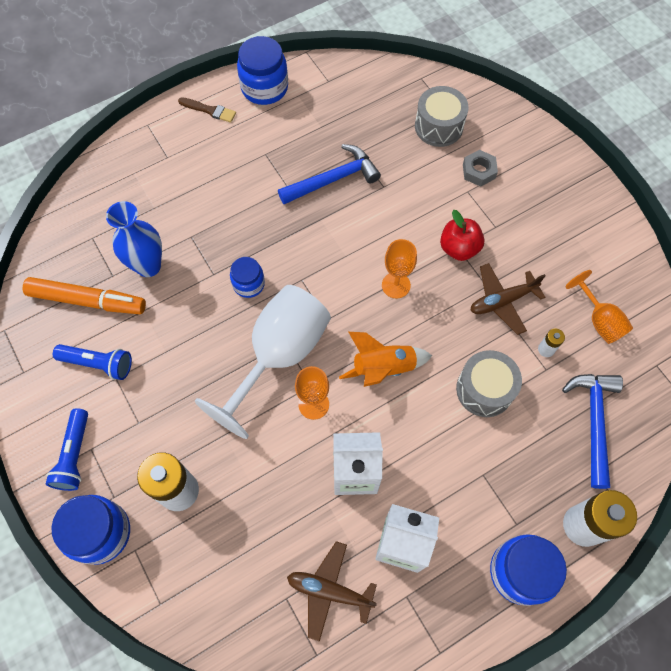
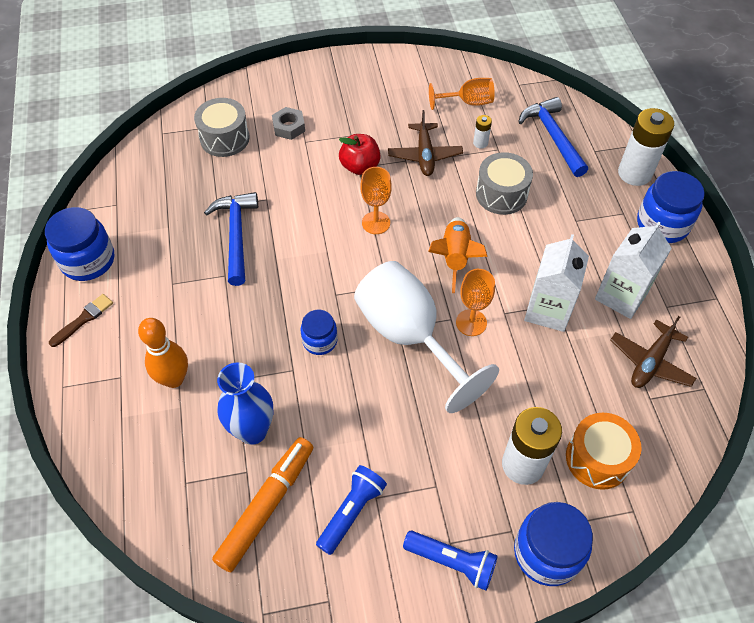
camera: 70 degrees left, 10 degrees down
(177, 193) = (174, 379): none -> orange bowling pin
(204, 558) = (597, 458): none -> orange drum
(594, 422) = (553, 137): blue hammer -> blue hammer turned 45 degrees clockwise

